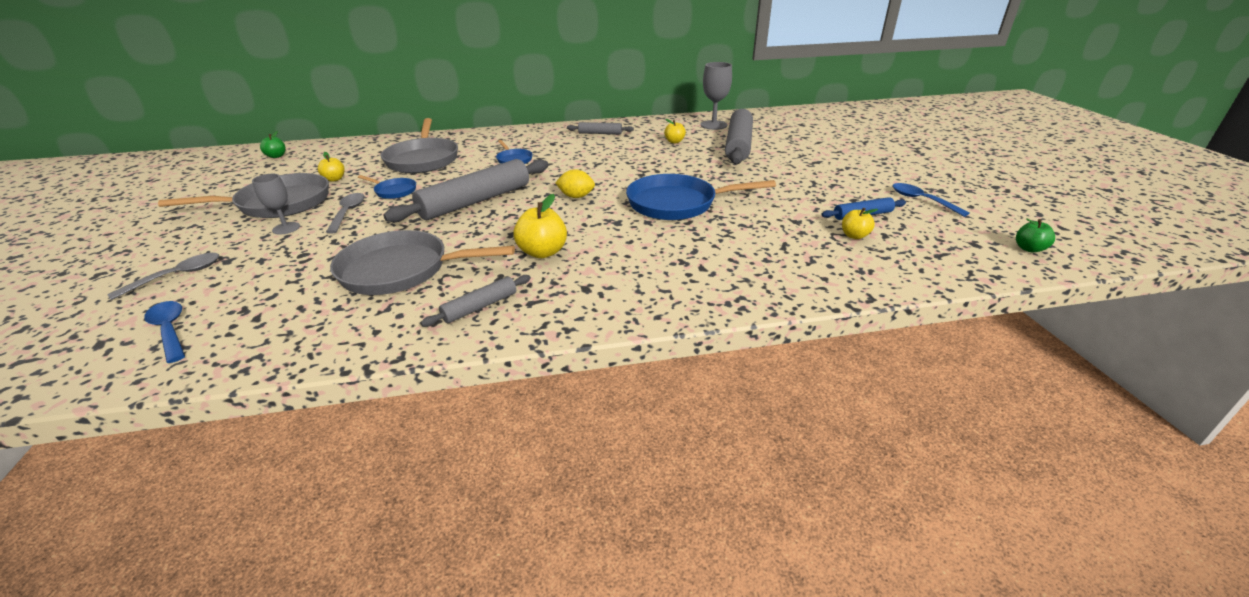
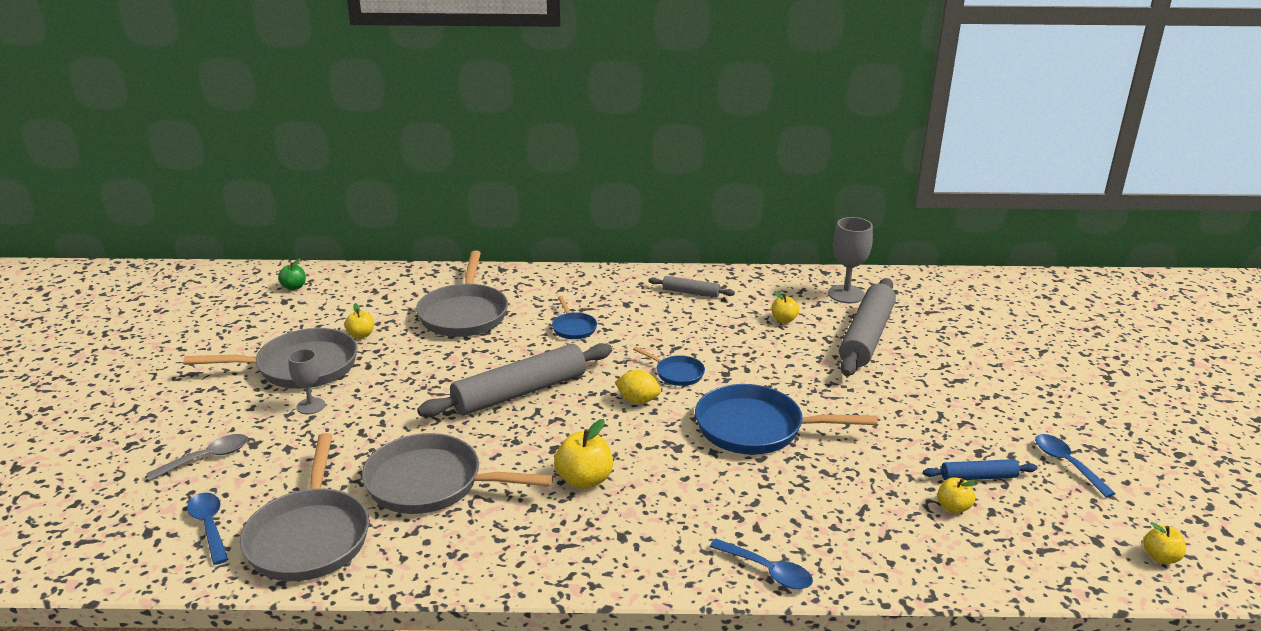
camera: 10 degrees right, 5 degrees down
(278, 326) = (309, 536): none -> grey pan
(348, 212) = (376, 391): grey spoon -> none
(394, 191) = (428, 364): blue pan -> blue pan (677, 373)
(480, 307) = (508, 543): grey rolling pin -> none
(724, 298) = (767, 571): none -> blue spoon
(1029, 249) = (1160, 557): green apple -> yellow apple

